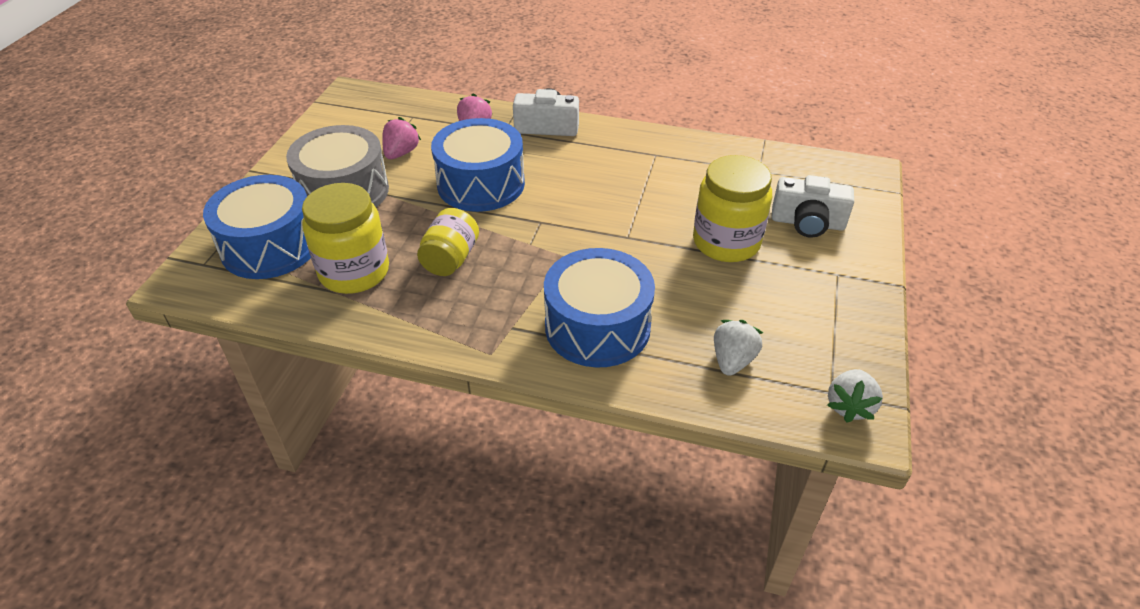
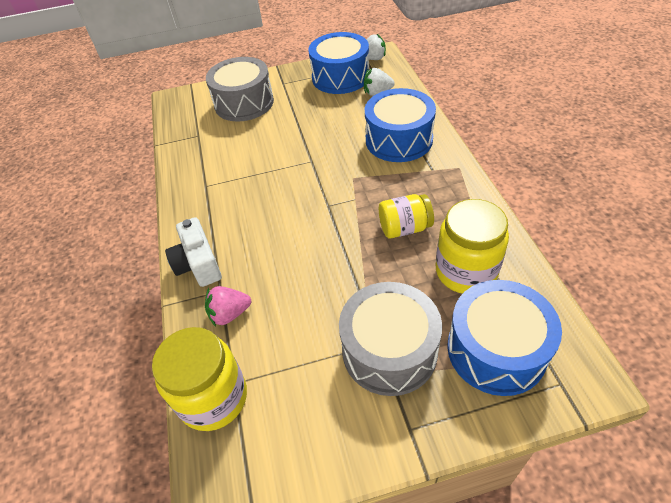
camera: 115 degrees left, 5 degrees up
(401, 153) = (303, 347): pink strawberry -> none
(481, 184) = (308, 261): blue drum -> blue drum (340, 77)
(726, 242) = (285, 123): yellow jar -> yellow jar (213, 398)
(807, 223) = (244, 103): white camera -> grey drum

